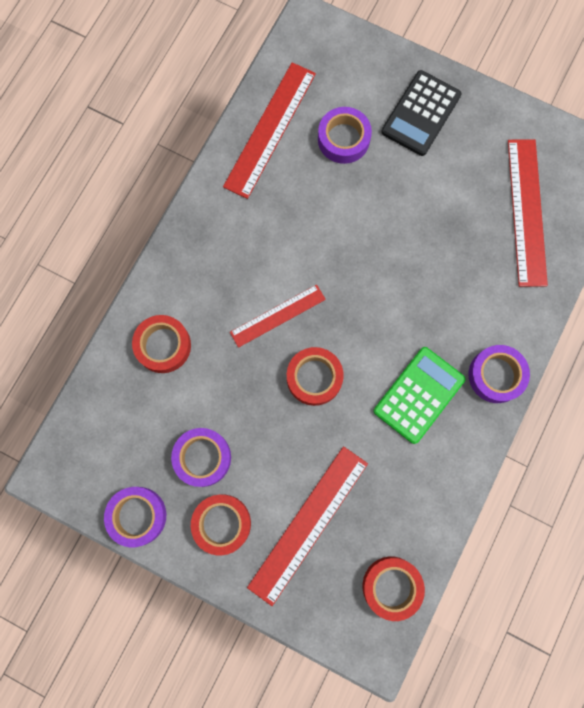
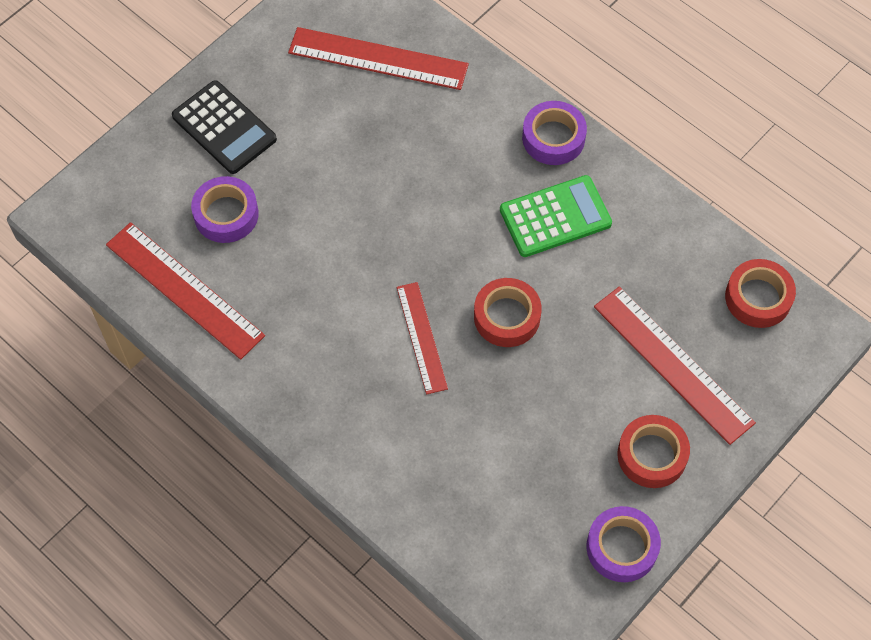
camera: 75 degrees left, 15 degrees down
(163, 346) = (421, 473): red tape -> none
(202, 457) = (570, 459): purple tape -> none
(419, 395) = (555, 217): green calculator -> green calculator turned 105 degrees clockwise

